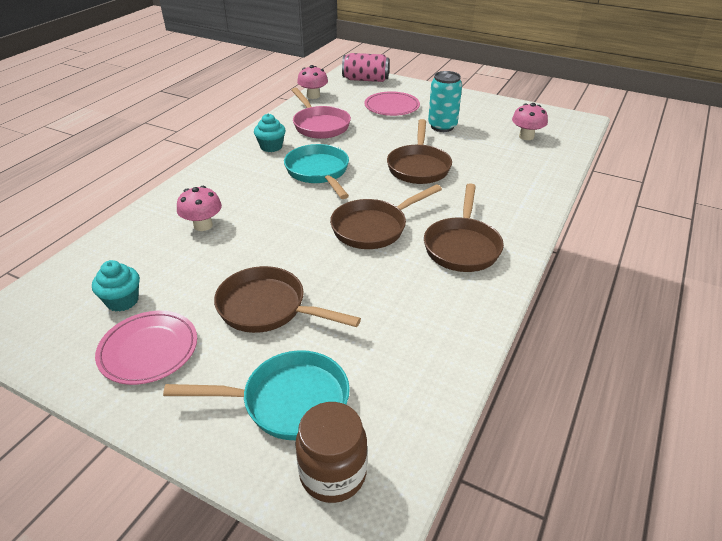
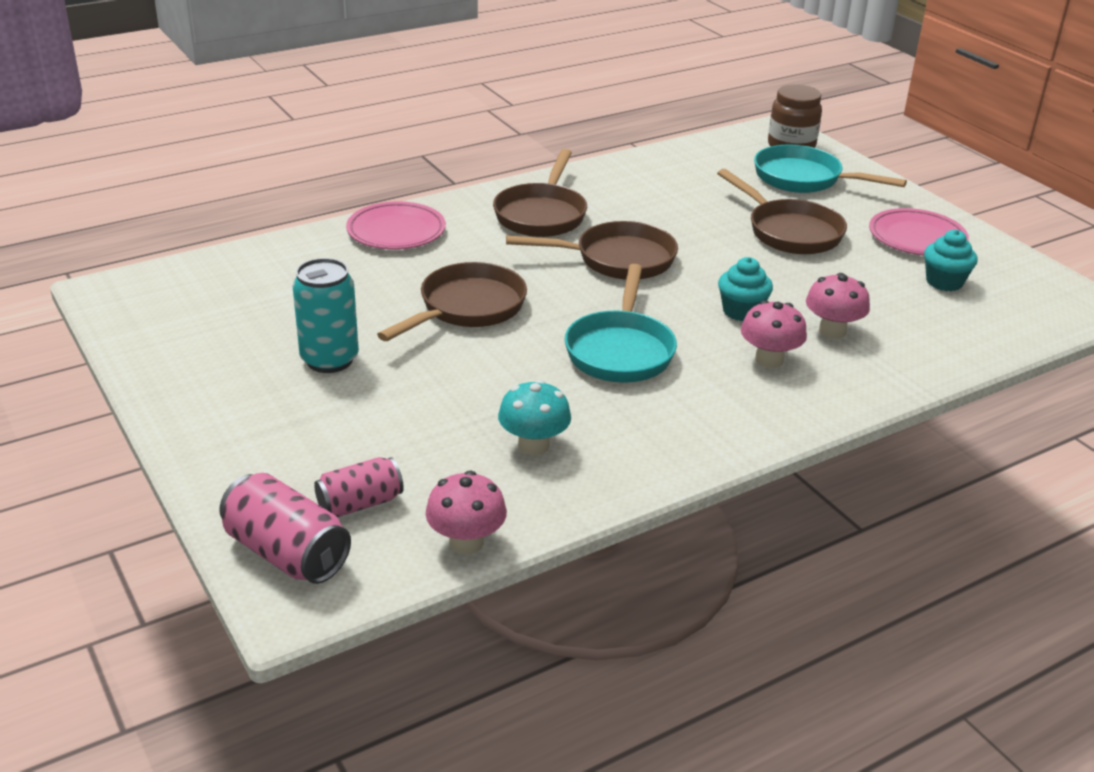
camera: 150 degrees left, 5 degrees down
(271, 147) = (661, 427): turquoise cupcake -> turquoise cupcake (741, 311)
(320, 125) = (533, 445): pink pan -> turquoise mushroom
(361, 94) = (360, 504): none -> pink can
(391, 107) = (348, 438): pink plate -> pink plate (396, 231)
(462, 246) = (542, 214): brown pan -> brown pan turned 150 degrees clockwise
(526, 136) = (240, 296): pink mushroom -> pink mushroom (769, 359)

